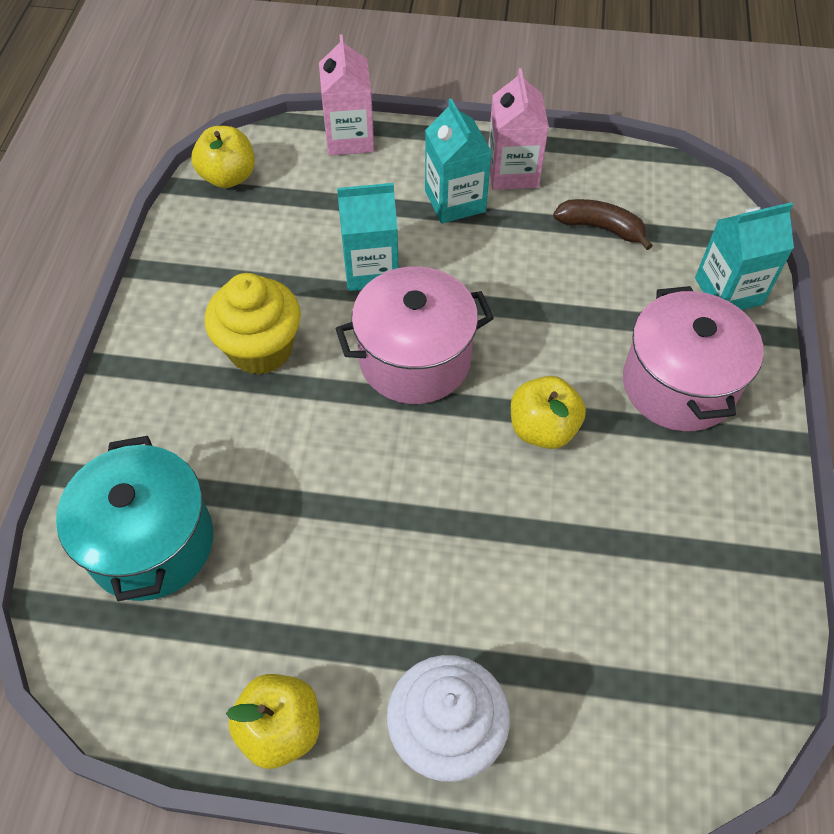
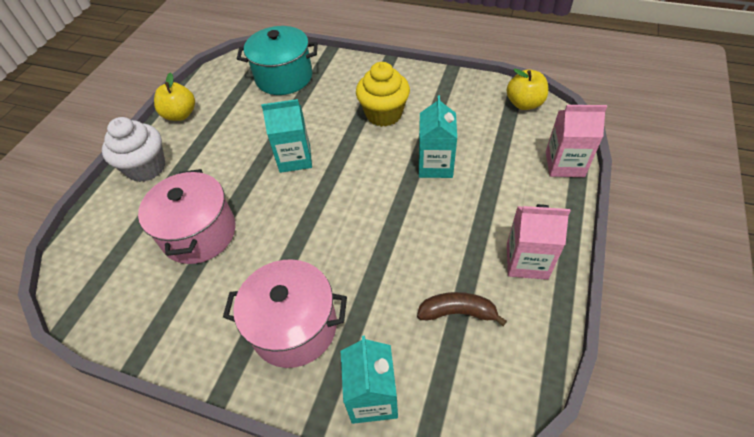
camera: 105 degrees right, 5 degrees down
(415, 359) = (358, 179): pink pot -> pink pot (199, 233)
(455, 201) = (495, 218): turquoise carton -> turquoise carton (295, 158)
(542, 429) = (288, 236): yellow apple -> none
(601, 228) = (457, 312): brown banana -> brown banana turned 120 degrees counterclockwise

